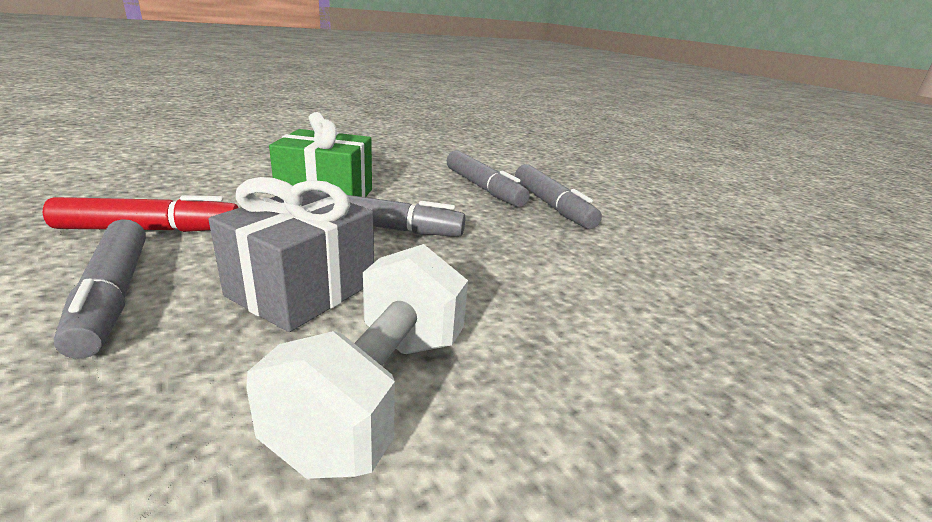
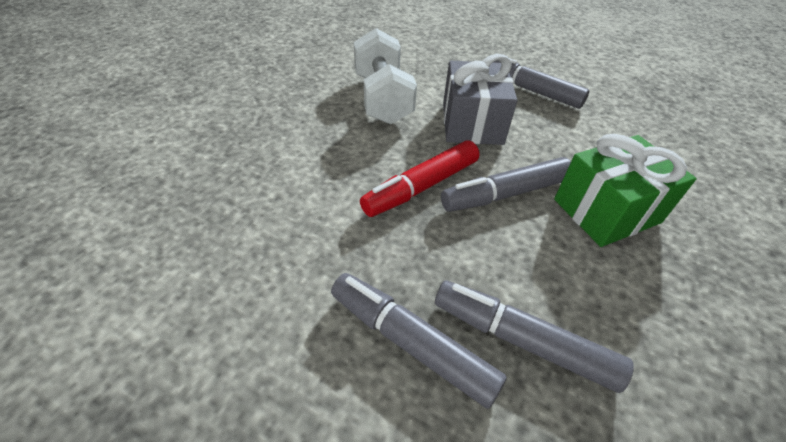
camera: 150 degrees right, 20 degrees up
(150, 230) = (606, 122): red marker -> red marker (421, 187)

